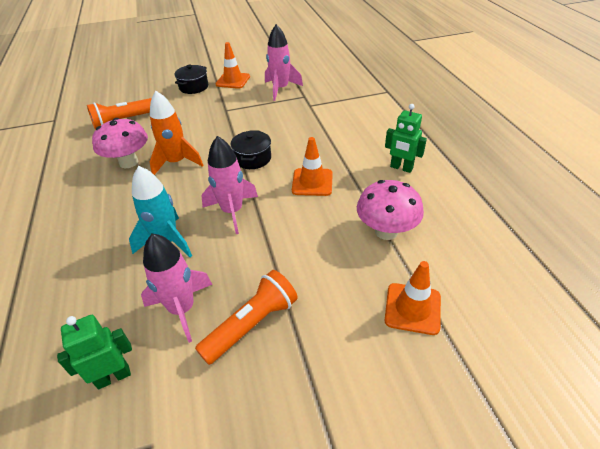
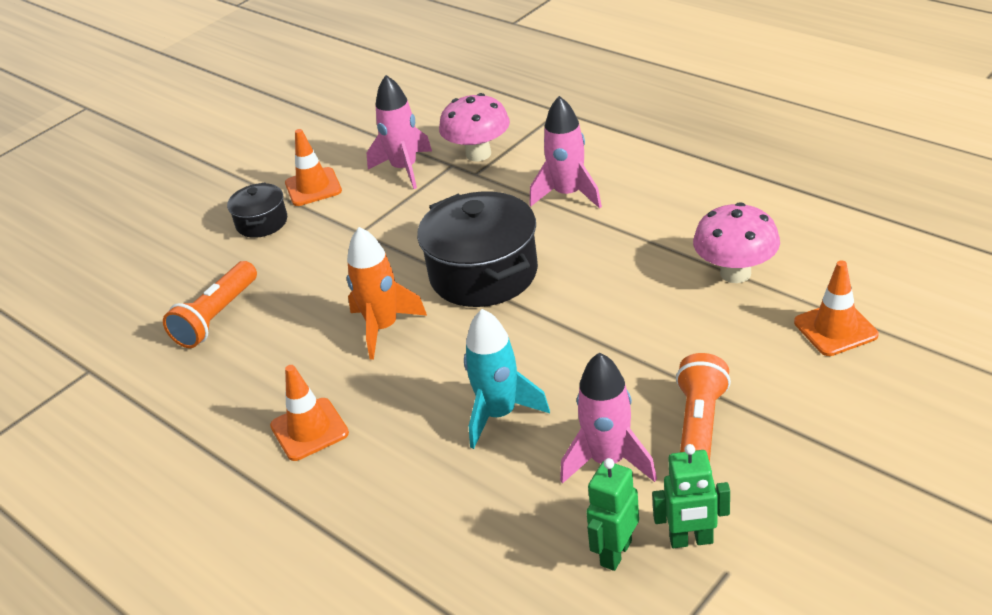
camera: 30 degrees left, 5 degrees down
(128, 162) = (310, 362): pink mushroom -> pink mushroom (478, 154)
(232, 211) = (537, 343): pink rocket -> pink rocket (568, 194)
(253, 158) = (483, 274): black pot -> black pot, size x1.89
(312, 182) = (594, 264): orange traffic cone -> orange traffic cone (309, 429)
(401, 168) = (679, 198): green robot -> green robot (691, 540)

